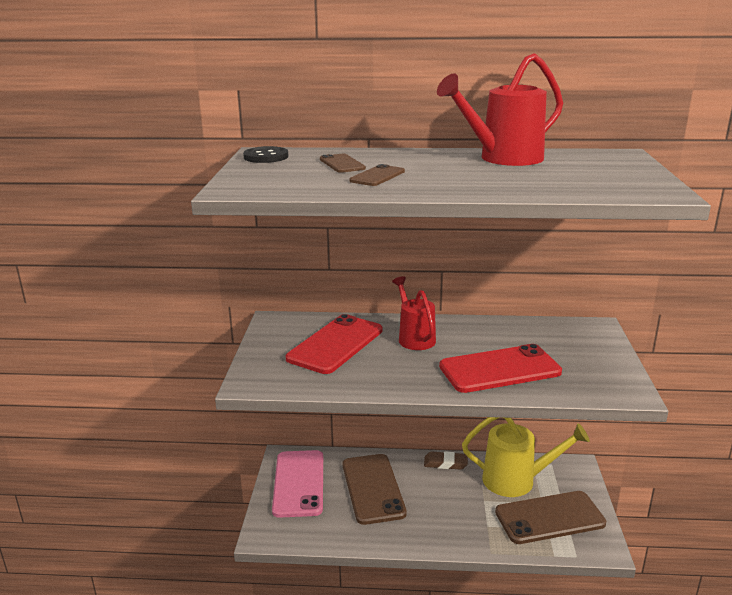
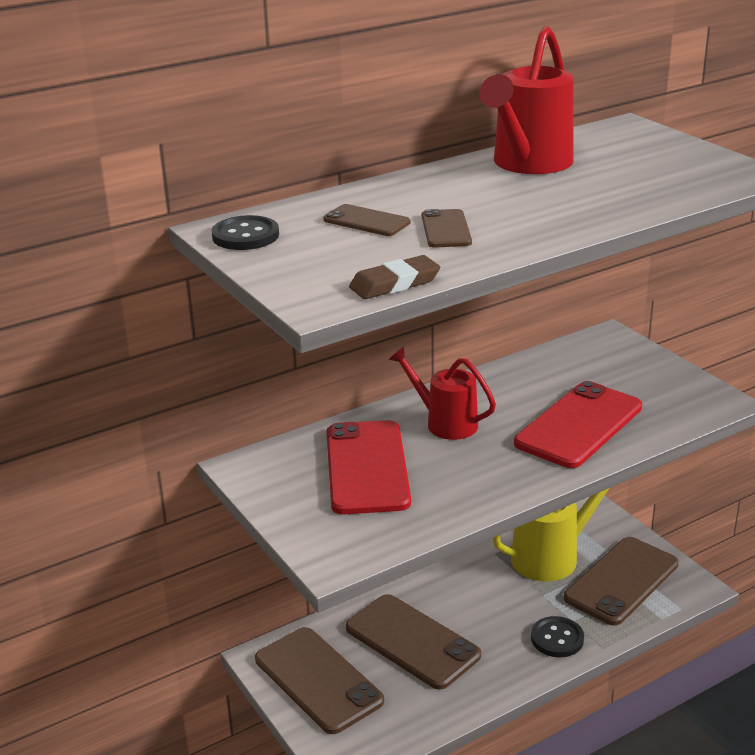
camera: 35 degrees left, 5 degrees up
(298, 483) = (318, 680): pink phone -> brown phone
(445, 463) = (461, 572): brown eraser -> brown eraser (394, 283)
(465, 531) = (557, 638): none -> black button

